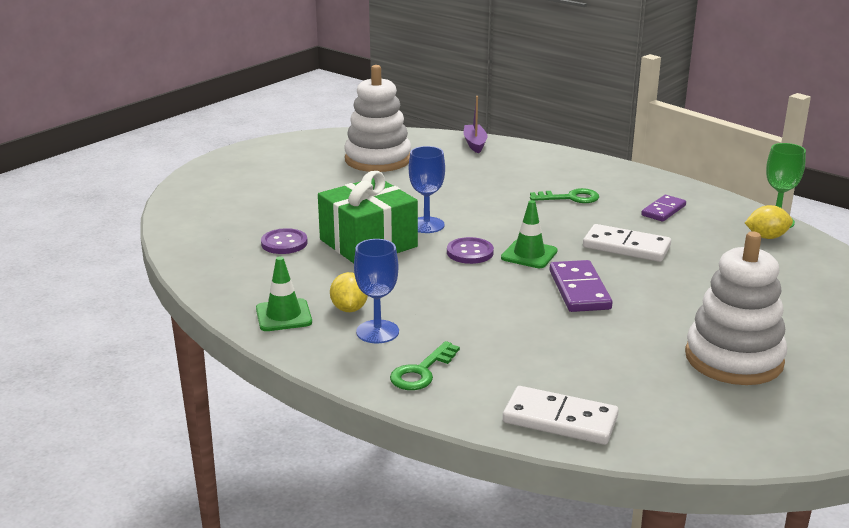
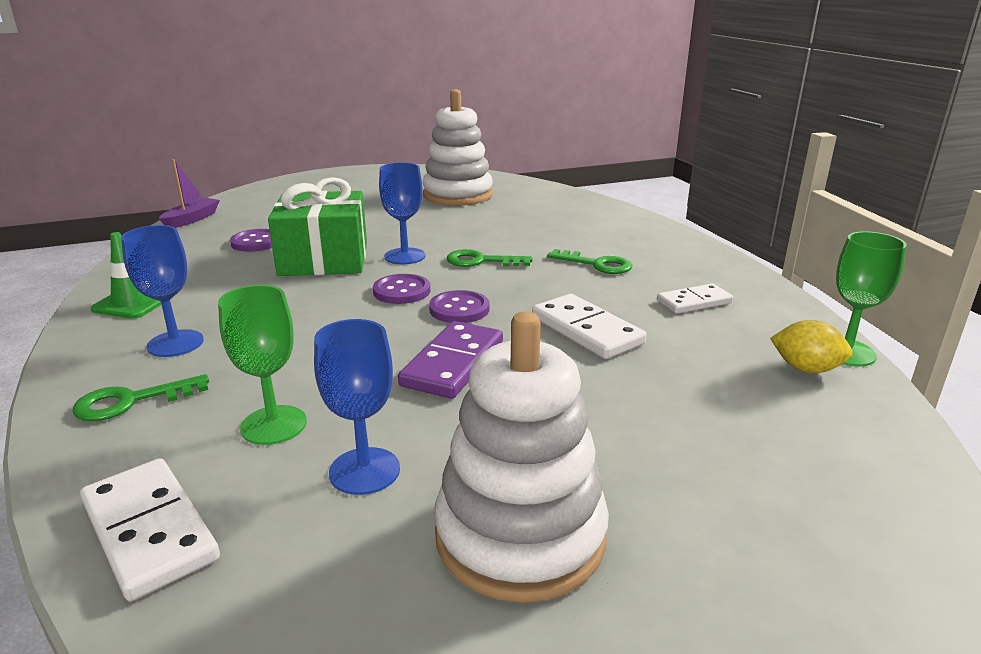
camera: 30 degrees right, 0 degrees up
(349, 309) = (195, 313): yellow lemon -> none
(475, 143) = (571, 199): purple boat -> purple boat (192, 219)
(489, 215) = (481, 261): none -> green key
(529, 254) = (459, 309): green traffic cone -> purple button
(533, 354) = (274, 425): none -> green goblet
(621, 358) = (364, 471): none -> blue goblet
(663, 210) = (694, 302): purple domino -> white domino

